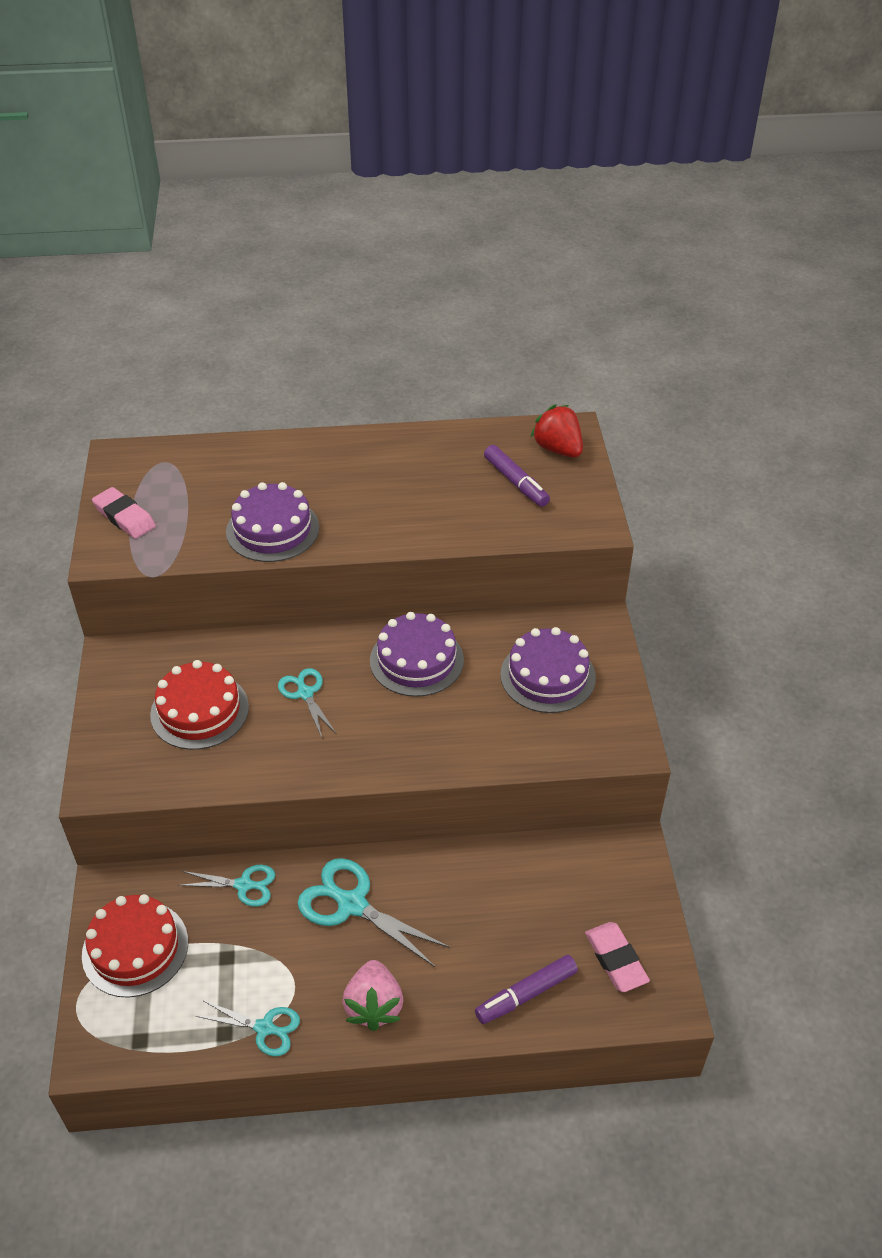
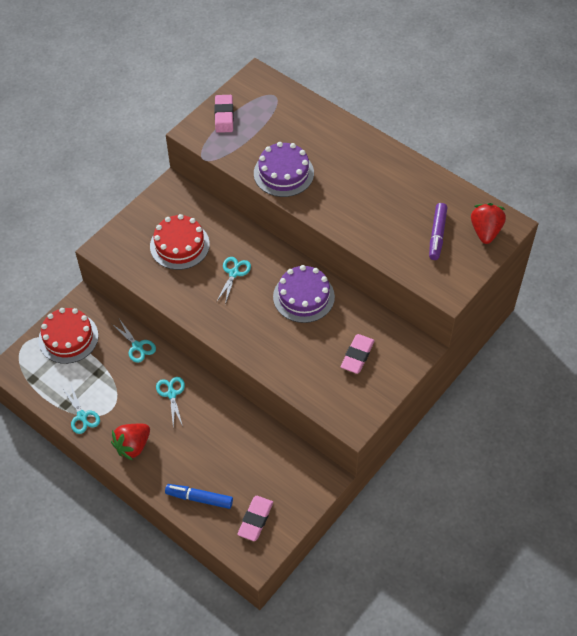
camera: 45 degrees right, 10 degrees up
(351, 904) = (171, 394): turquoise scissors -> turquoise scissors, size x0.61
(374, 1006) = (133, 446): pink strawberry -> red strawberry
(526, 994) = (199, 498): purple marker -> blue marker
(547, 676) = (357, 355): purple cake -> pink eraser

